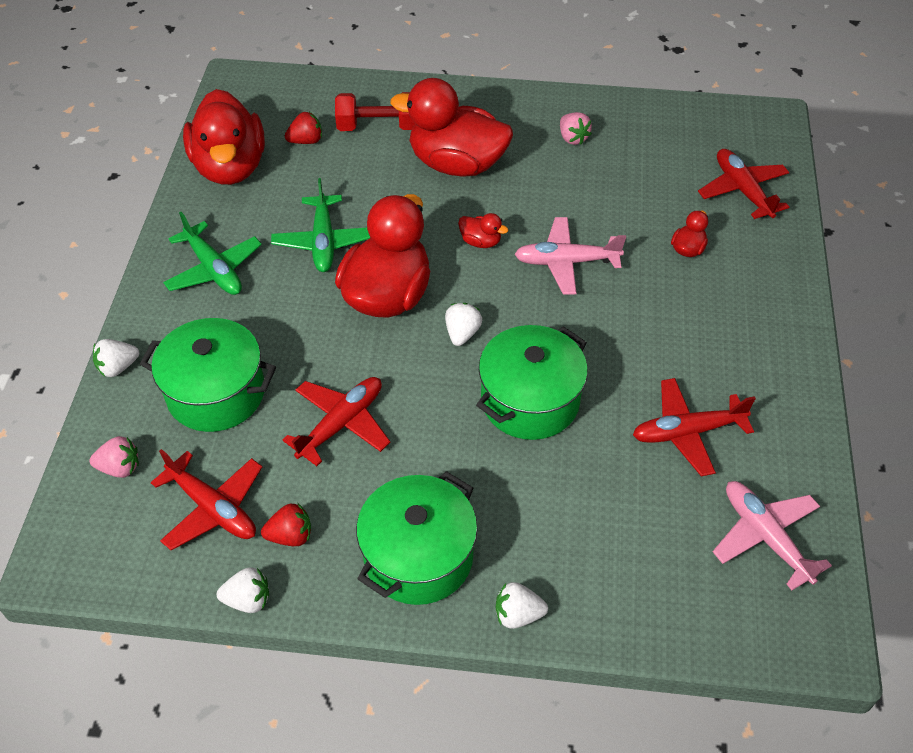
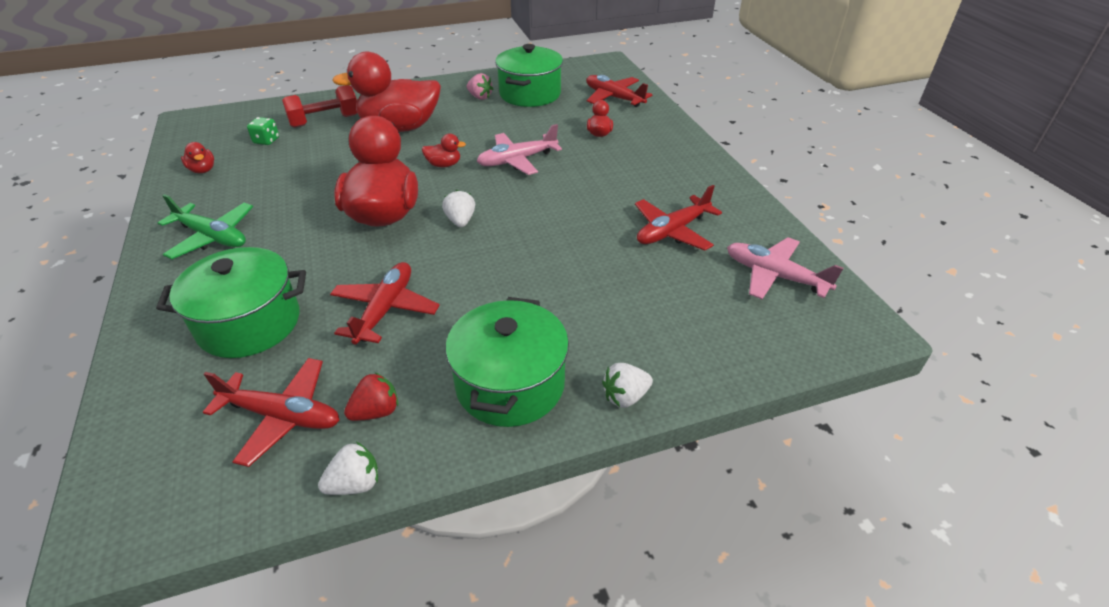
camera: 25 degrees left, 10 degrees down
(118, 367) = (133, 334): white strawberry -> none
(120, 467) = (162, 416): pink strawberry -> none
(230, 167) = (203, 170): red duck -> red duck, size x0.41
(306, 141) = (266, 141): red strawberry -> green dice
(323, 242) = (310, 195): green plane -> none
(530, 400) = (541, 247): green pot -> green pot (530, 94)

